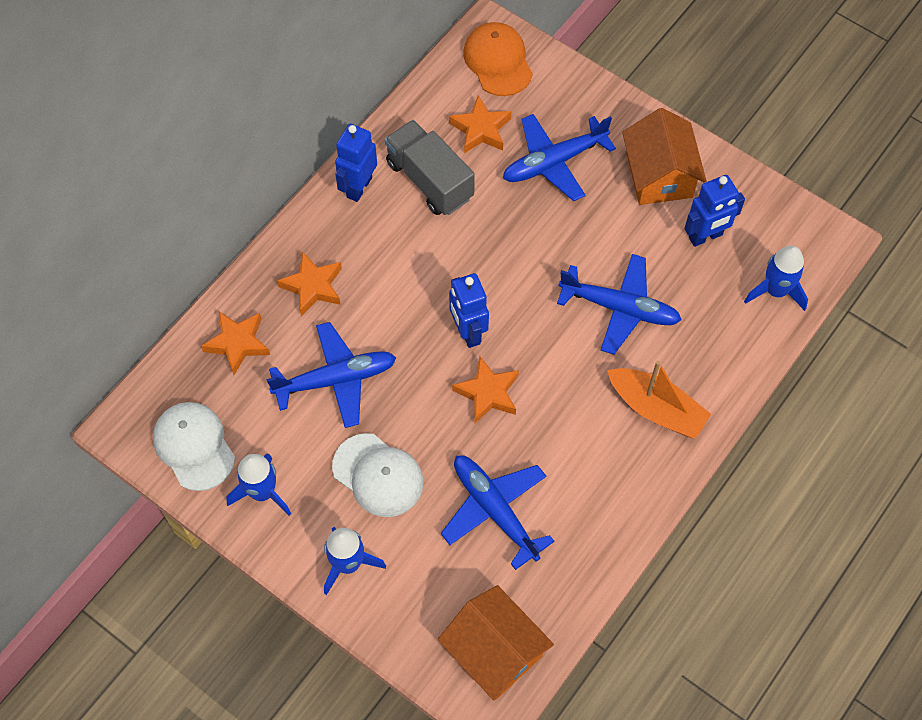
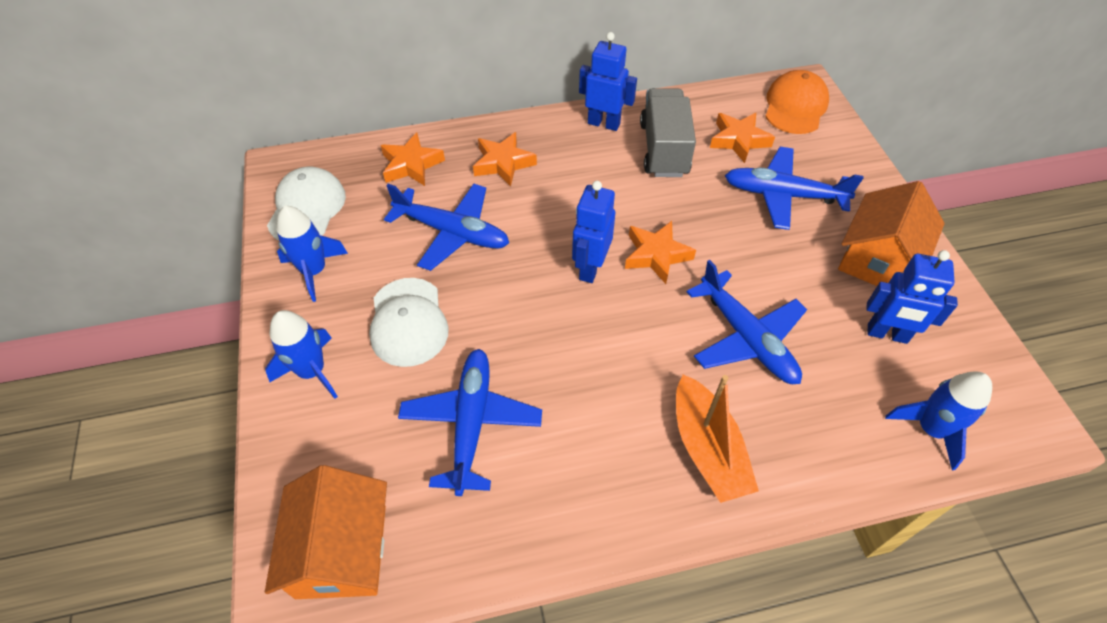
camera: 40 degrees right, 10 degrees down
(359, 187) = (604, 123): blue robot -> blue robot turned 45 degrees clockwise
(488, 393) = (561, 324): orange star -> orange star (656, 255)

